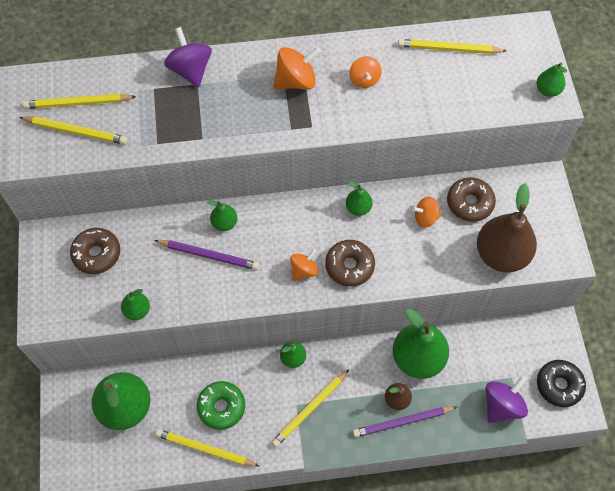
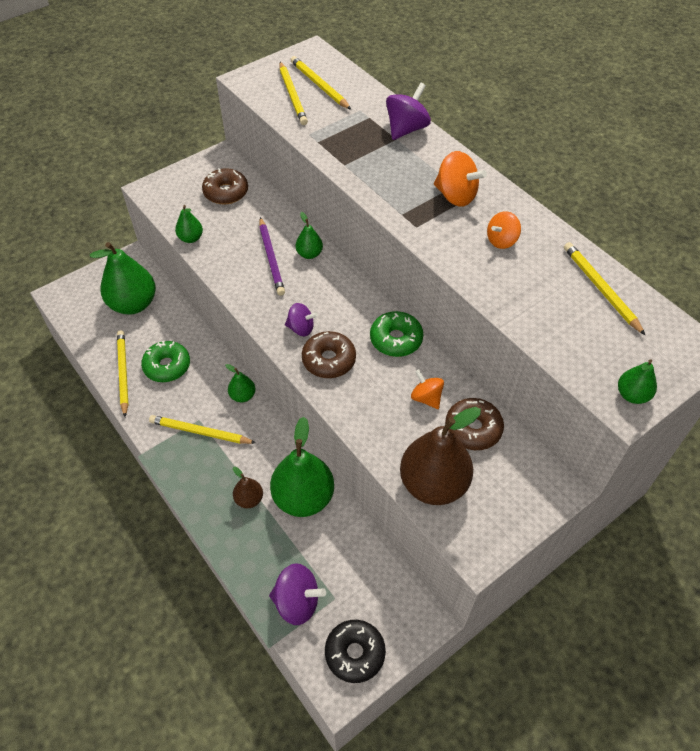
camera: 60 degrees right, 10 degrees down
(304, 270) = (301, 328): orange spinning top -> purple spinning top
(358, 208) = (396, 339): green pear -> green donut
(402, 422) = (228, 515): purple pencil -> none

